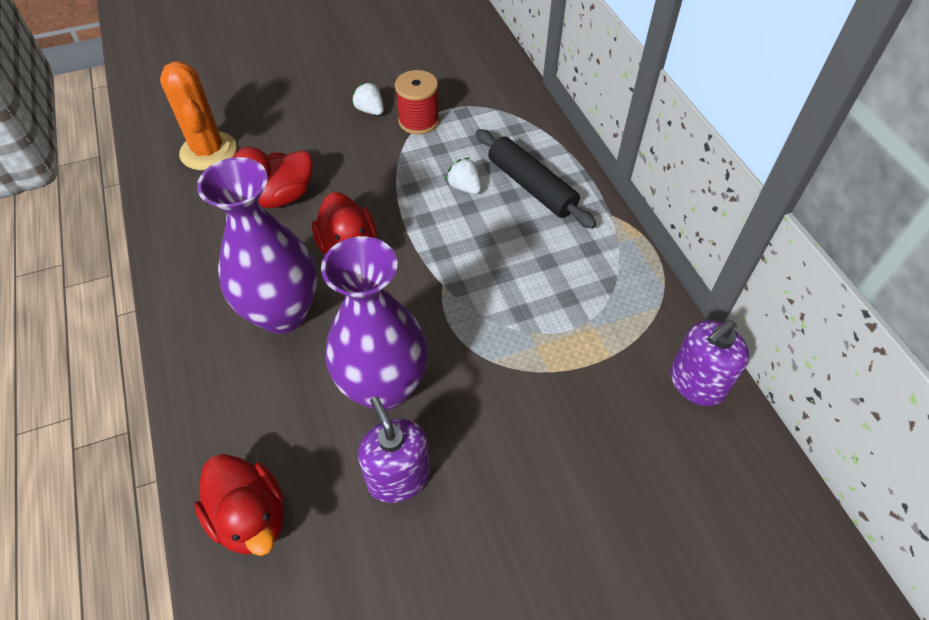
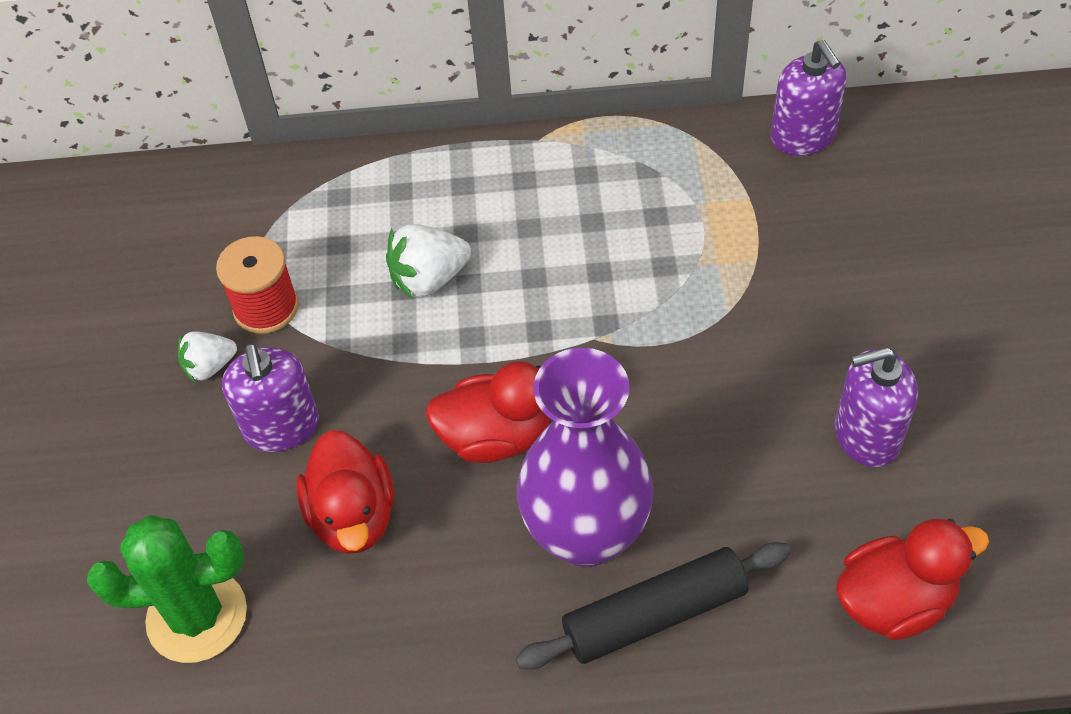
camera: 70 degrees left, 0 degrees up
(208, 151) = (197, 616): orange cactus -> green cactus
(335, 150) = (281, 427): none -> purple soap dispenser
(383, 387) = (738, 431): purple vase -> none
(464, 187) = (429, 279): white strawberry -> white strawberry, size x1.53
(531, 186) = (458, 206): black rolling pin -> black rolling pin (654, 615)

